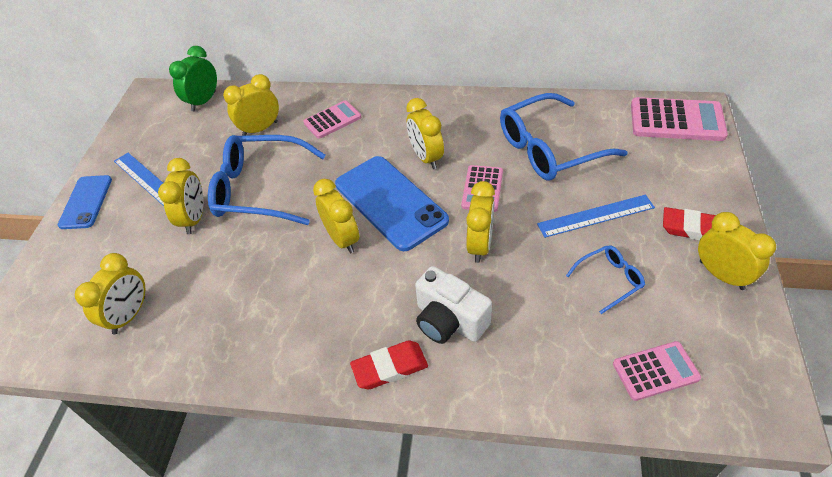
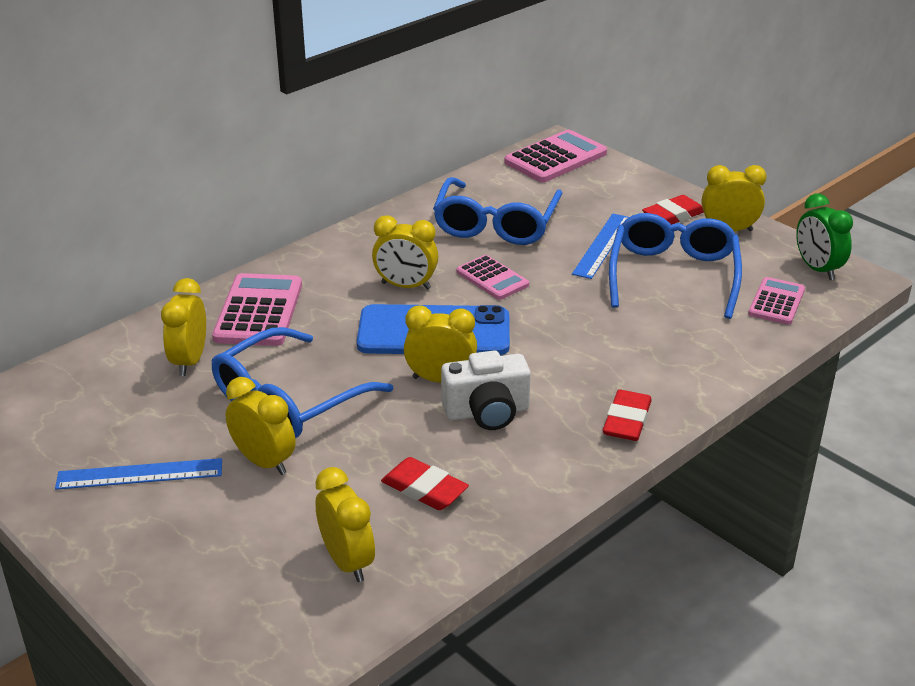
camera: 55 degrees left, 15 degrees down
(86, 202) = (96, 538): blue phone -> none
(203, 101) = (64, 380): green clock -> green clock (817, 269)
(223, 305) = (424, 489): none -> red eraser
(332, 120) = (258, 311): pink calculator -> pink calculator, size x1.61
(449, 321) = (616, 367): white camera -> white camera (487, 412)
(480, 245) = (555, 312): yellow clock -> none
(609, 280) = (673, 275): blue glasses -> blue glasses, size x2.07

